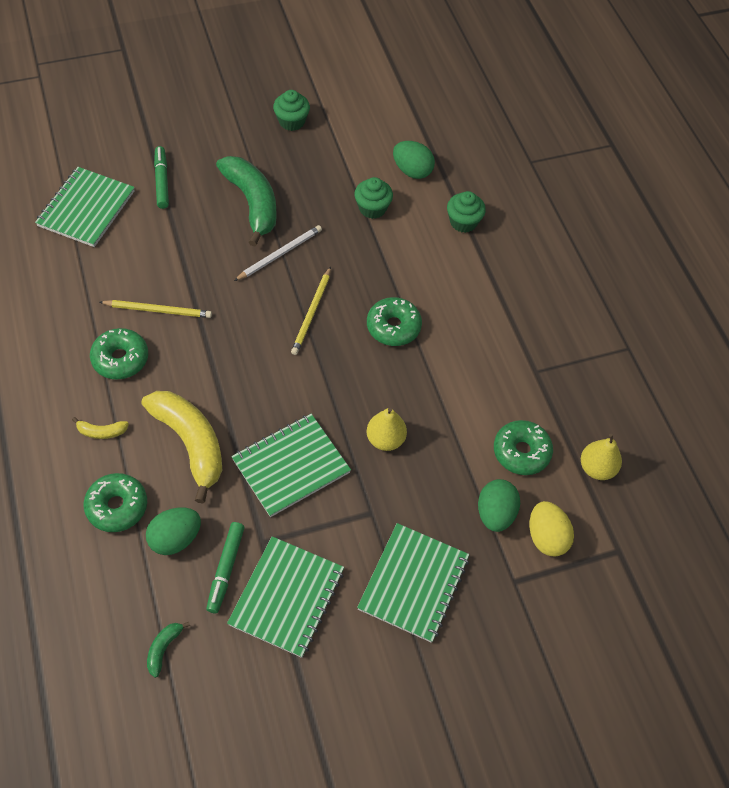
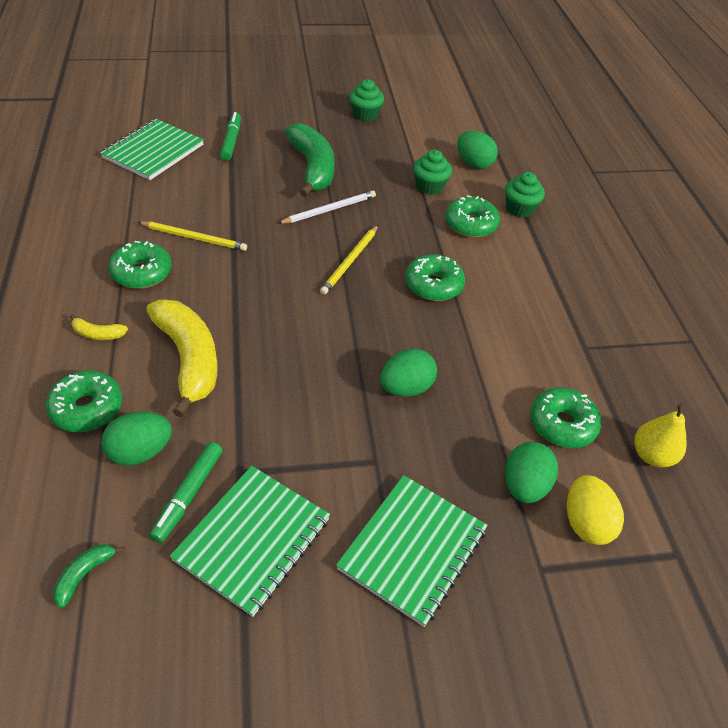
camera: 10 degrees right, 10 degrees down
(291, 466) = (293, 398): green notebook -> none
(385, 439) = (406, 388): yellow pear -> green egg
(418, 249) = (470, 224): none -> green donut

